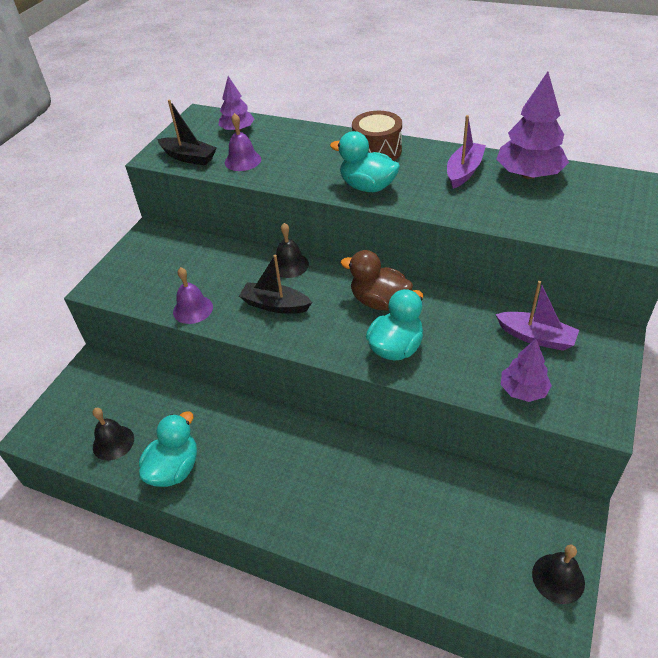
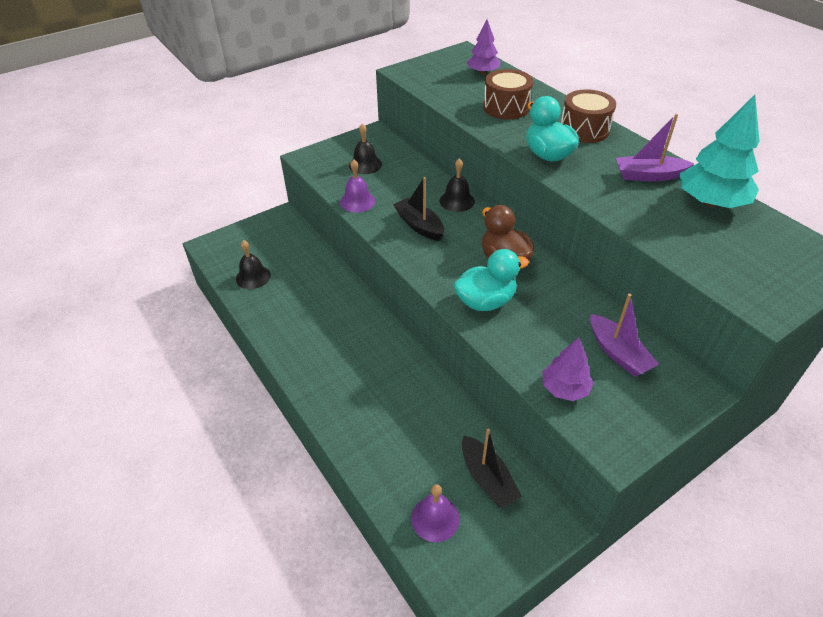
camera: 30 degrees right, 0 degrees up
(174, 469) = (277, 315): turquoise duck -> none
(189, 157) = (426, 80): black boat -> black boat (487, 478)
(243, 160) = (465, 97): purple bell -> purple bell (435, 518)
(290, 156) = (506, 107): none -> brown drum
(464, 171) = (648, 175): purple boat -> purple boat turned 150 degrees counterclockwise
(529, 175) = (710, 202): purple tree -> turquoise tree
(558, 578) = (494, 563): black bell -> black bell (365, 165)

